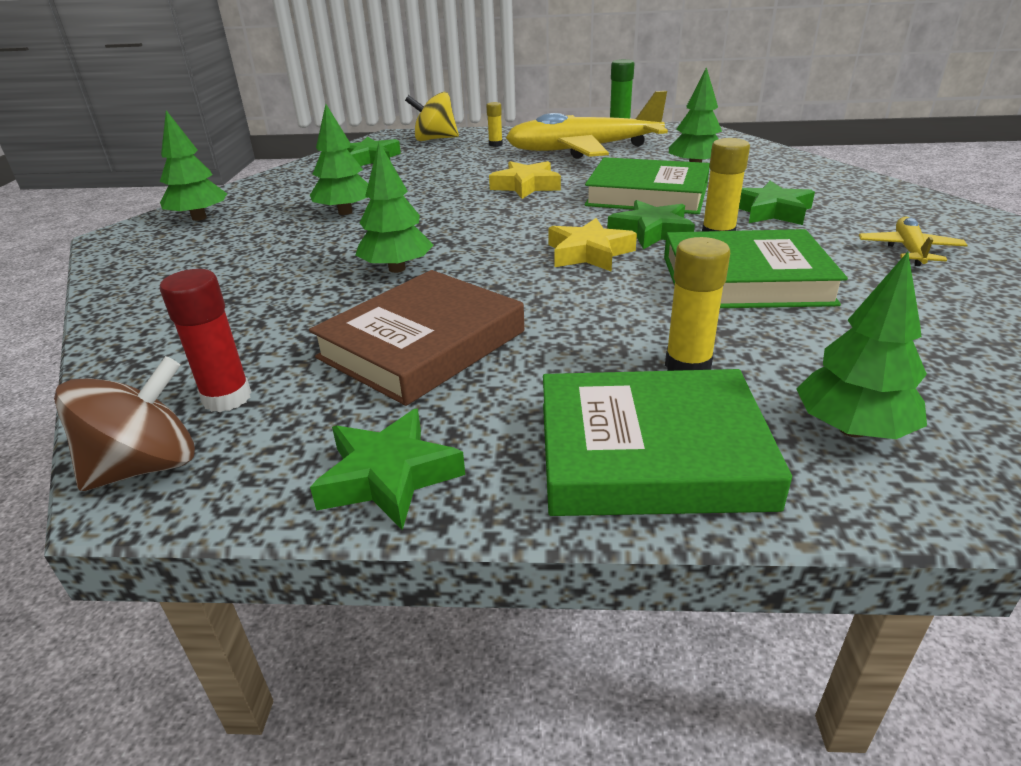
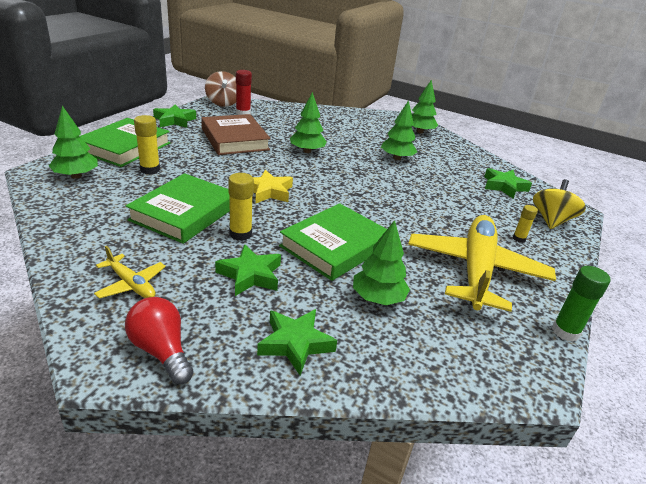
camera: 110 degrees right, 0 degrees up
(526, 186) = (396, 214): yellow star -> none
(651, 232) = (272, 218): green star -> green star (295, 344)
(925, 209) = (161, 351): none -> red light bulb

